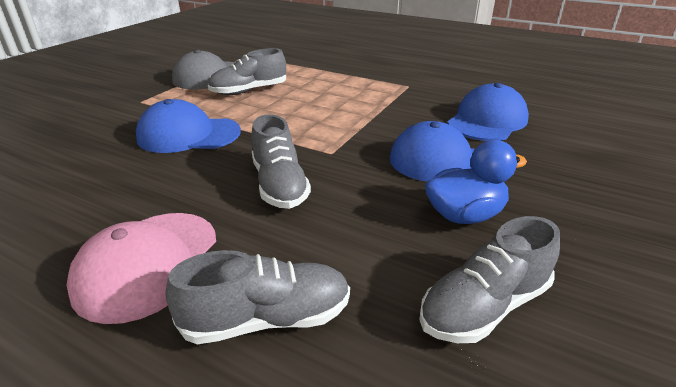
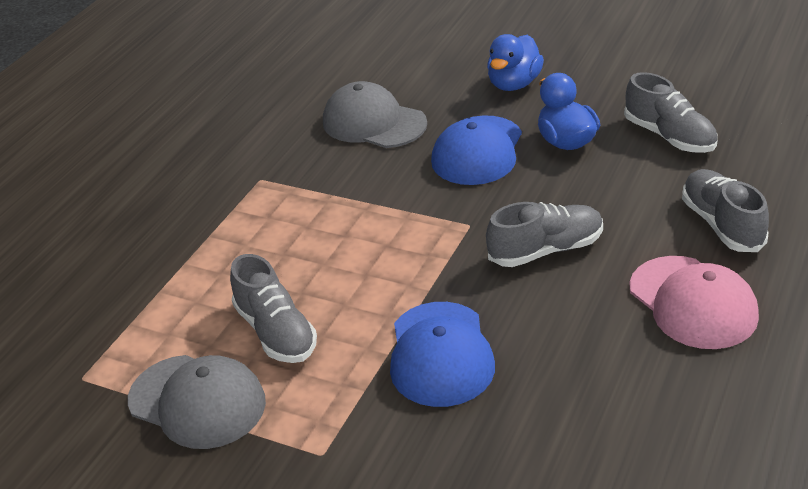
camera: 90 degrees left, 5 degrees up
(147, 263) = (692, 302): pink cap -> pink cap turned 45 degrees clockwise
(487, 121) = (374, 123): blue cap -> grey cap
(584, 192) = (514, 84): none -> blue duck

